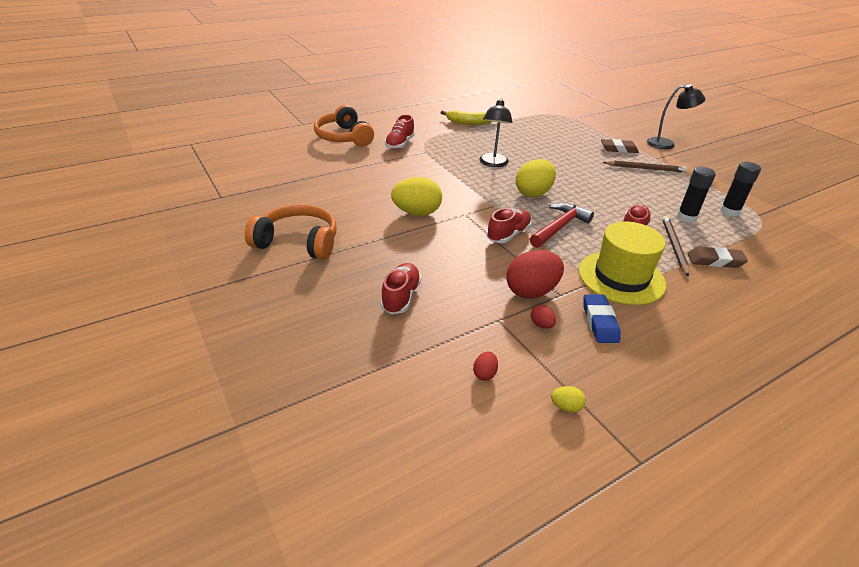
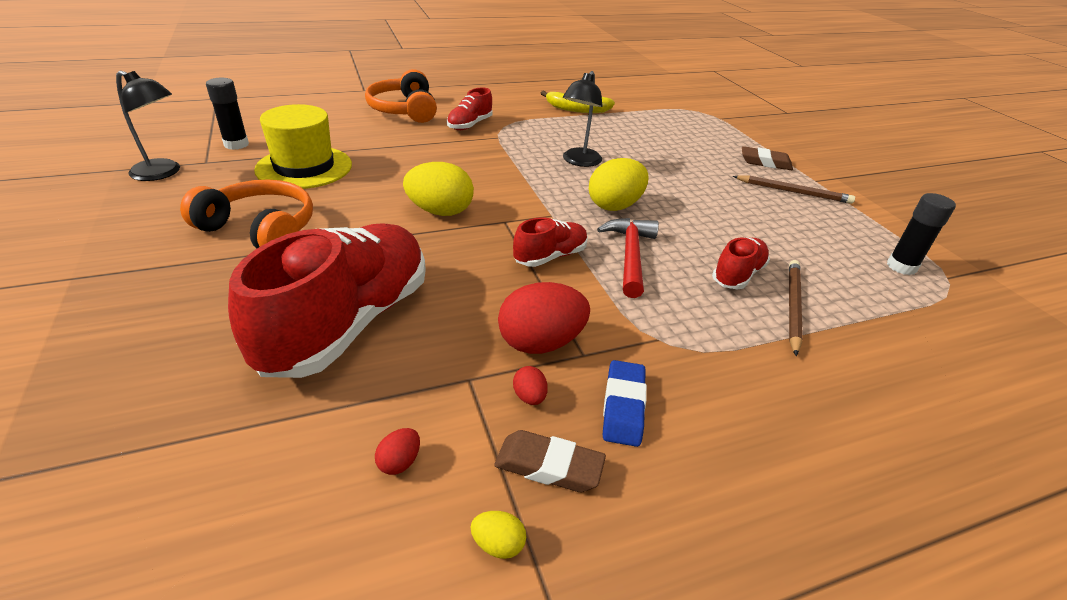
camera: 10 degrees right, 0 degrees up
(401, 297) = (348, 323): red shoe -> red shoe, size x2.13
(559, 227) = (630, 255): red hammer -> red hammer turned 45 degrees counterclockwise
(621, 277) = (689, 342): yellow hat -> yellow hat (304, 167)
(666, 144) = (838, 164): black lamp -> black lamp (163, 173)
(686, 217) = (829, 267): black glue stick -> black glue stick (236, 144)
(715, 261) = (851, 337): brown eraser -> brown eraser (549, 466)

